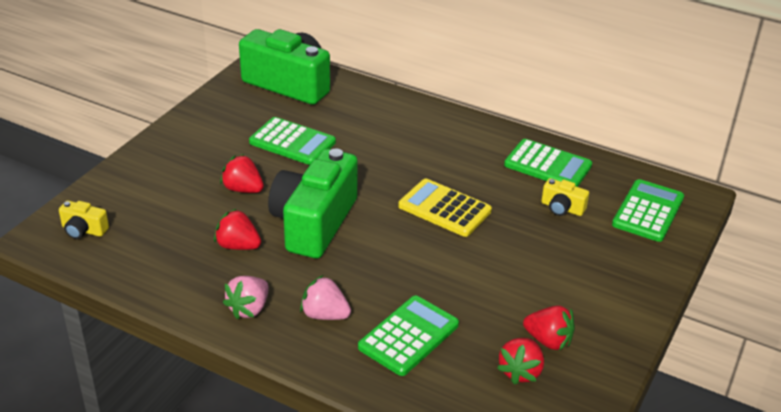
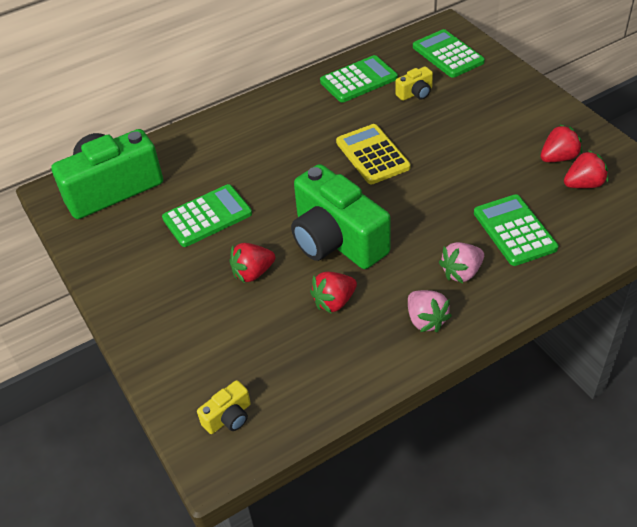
camera: 55 degrees left, 10 degrees up
(444, 209) = (372, 155): yellow calculator -> yellow calculator turned 90 degrees clockwise
(520, 371) = (583, 184): red strawberry -> red strawberry turned 75 degrees counterclockwise

